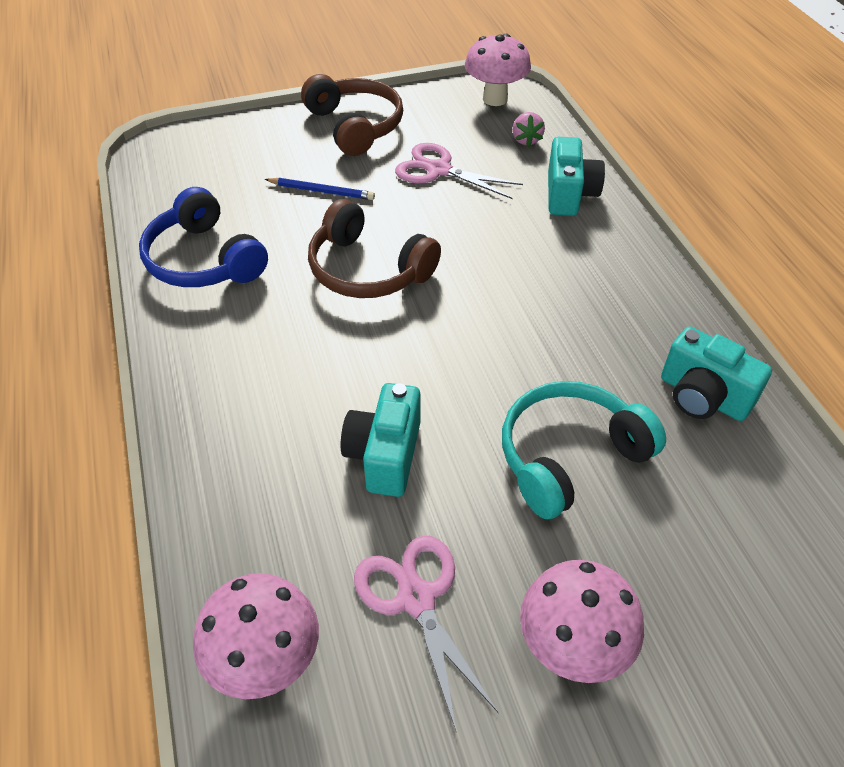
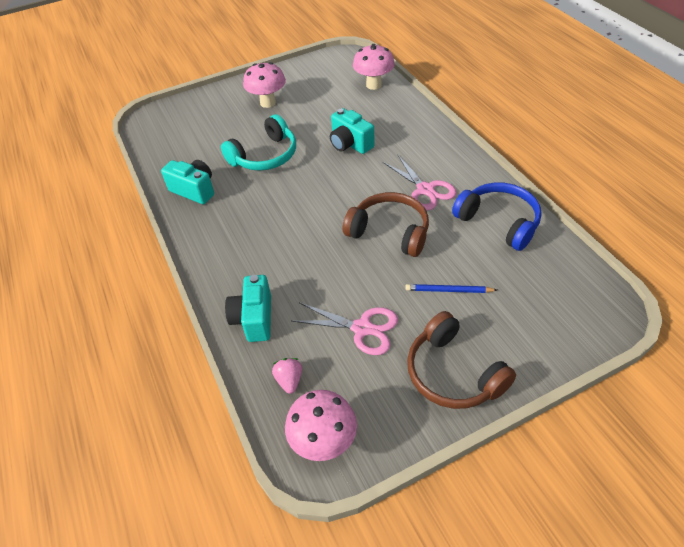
camera: 175 degrees right, 0 degrees up
(385, 455) = (350, 144): turquoise camera -> turquoise camera turned 135 degrees clockwise
(416, 598) = (326, 106): pink scissors -> pink scissors (425, 190)

